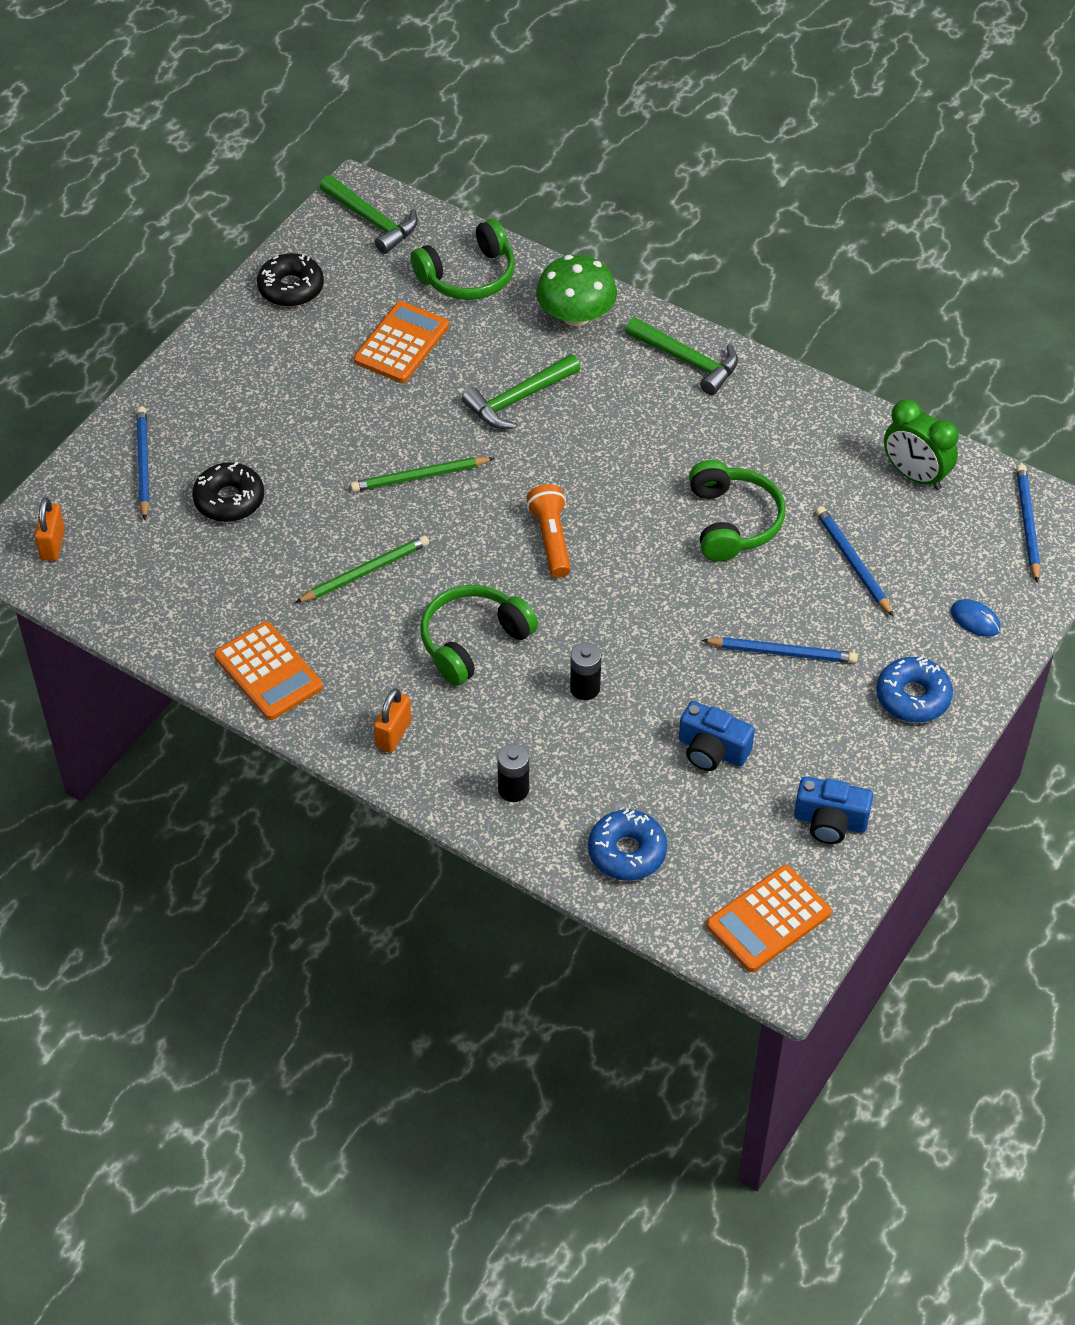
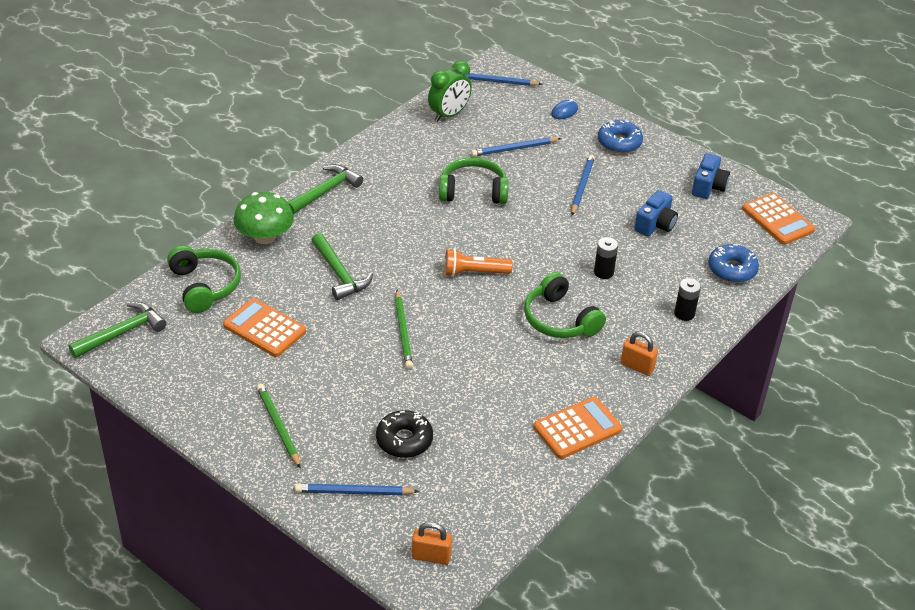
camera: 85 degrees left, 10 degrees down
(291, 288) = (181, 387): black donut -> none
(365, 572) = (489, 368): green pencil -> green pencil (278, 426)

